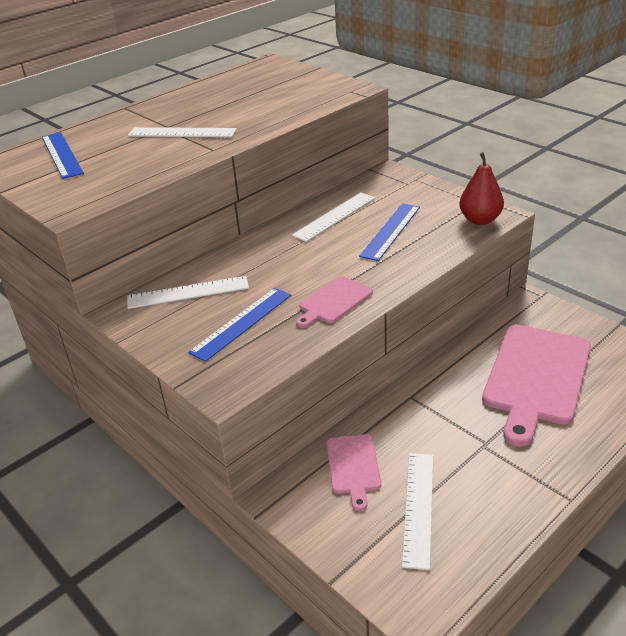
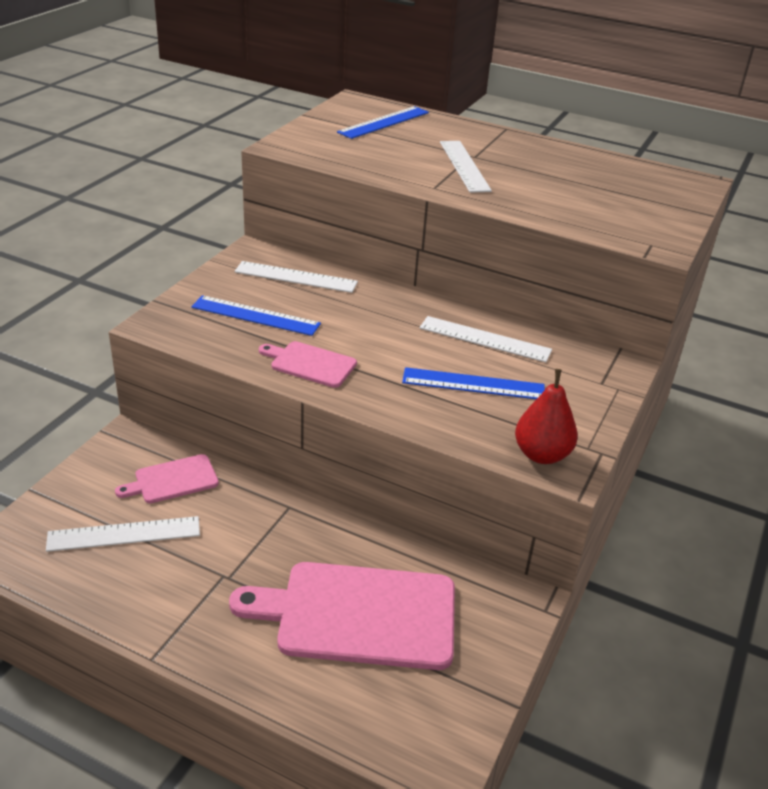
camera: 65 degrees right, 0 degrees up
(188, 292) = (296, 277): white ruler -> white ruler turned 45 degrees counterclockwise

